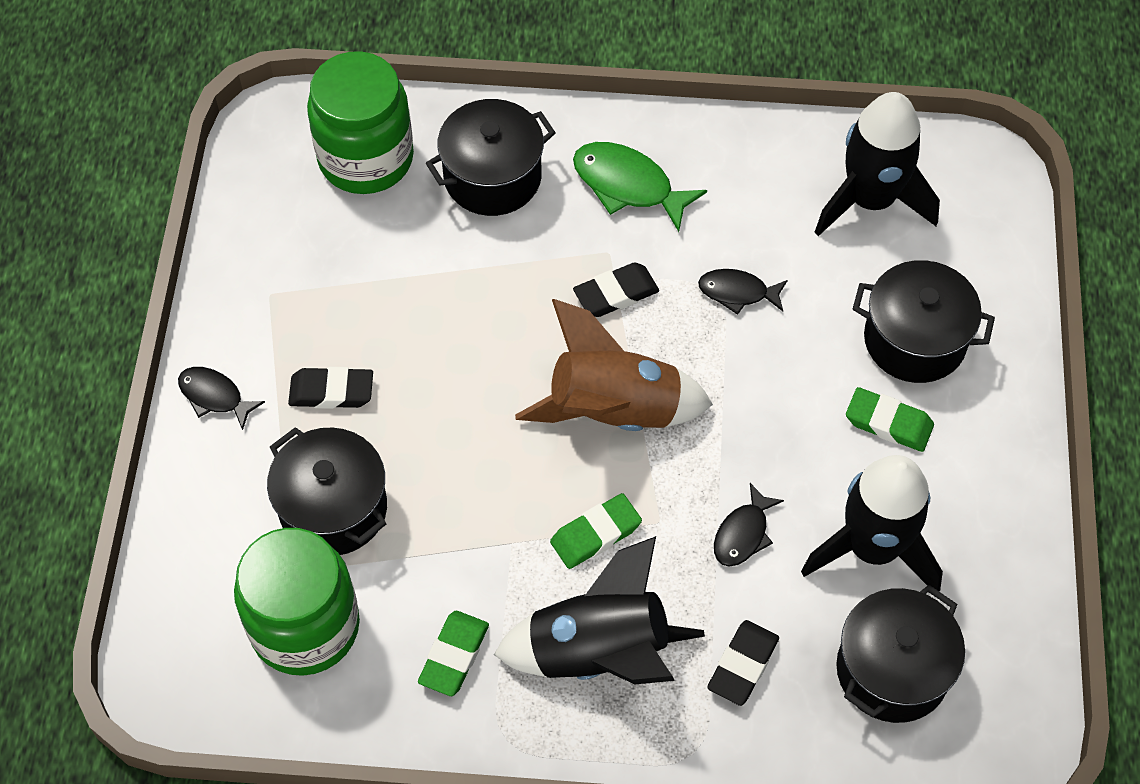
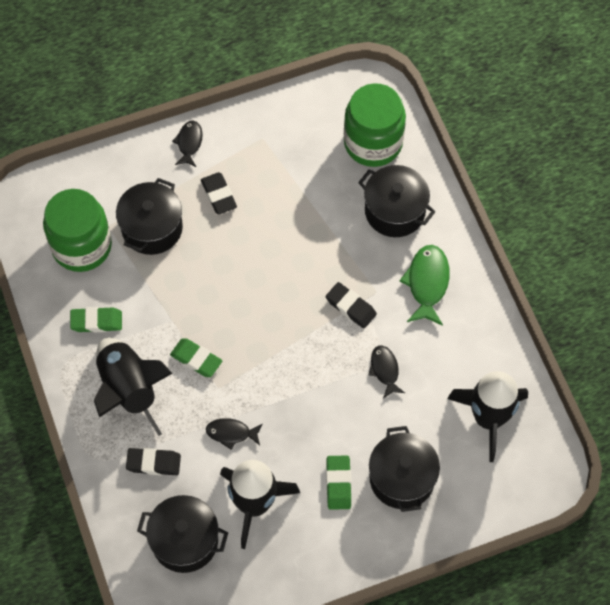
camera: 65 degrees right, 5 degrees up
(614, 410) = (275, 337): brown rocket -> none

